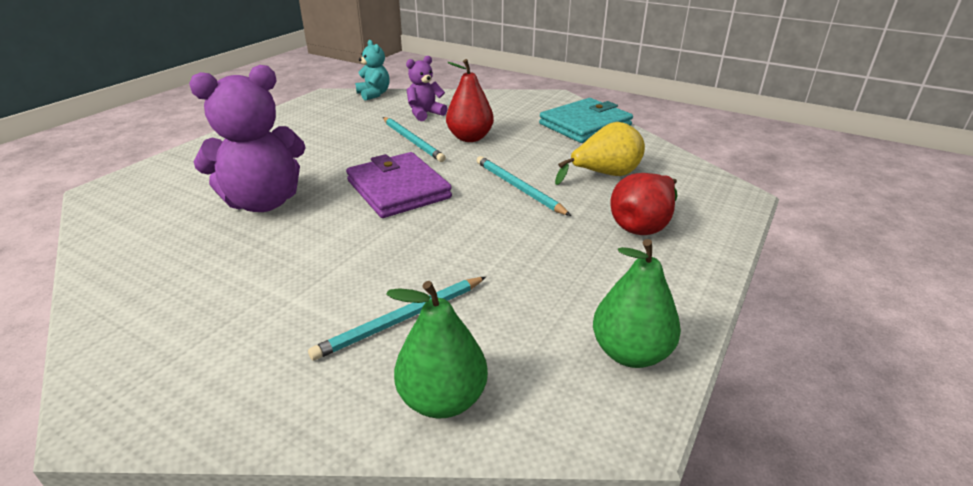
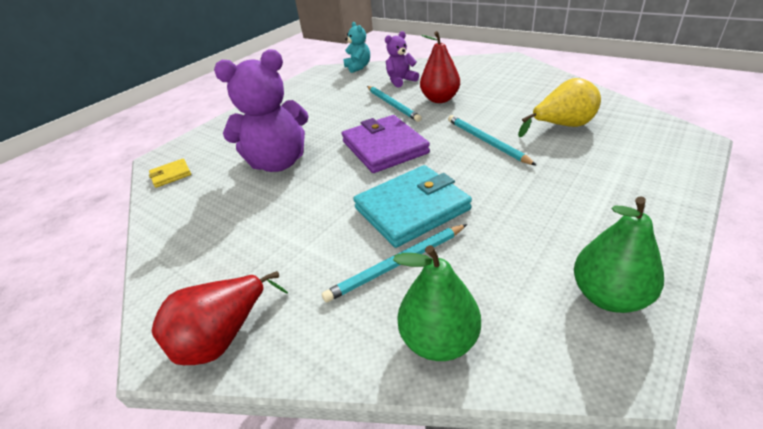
camera: 10 degrees right, 5 degrees up
(118, 212) = (171, 175): none -> yellow wallet
(585, 125) = (538, 82): turquoise wallet -> turquoise wallet (411, 209)
(643, 225) = (604, 172): red pear -> red pear (223, 337)

